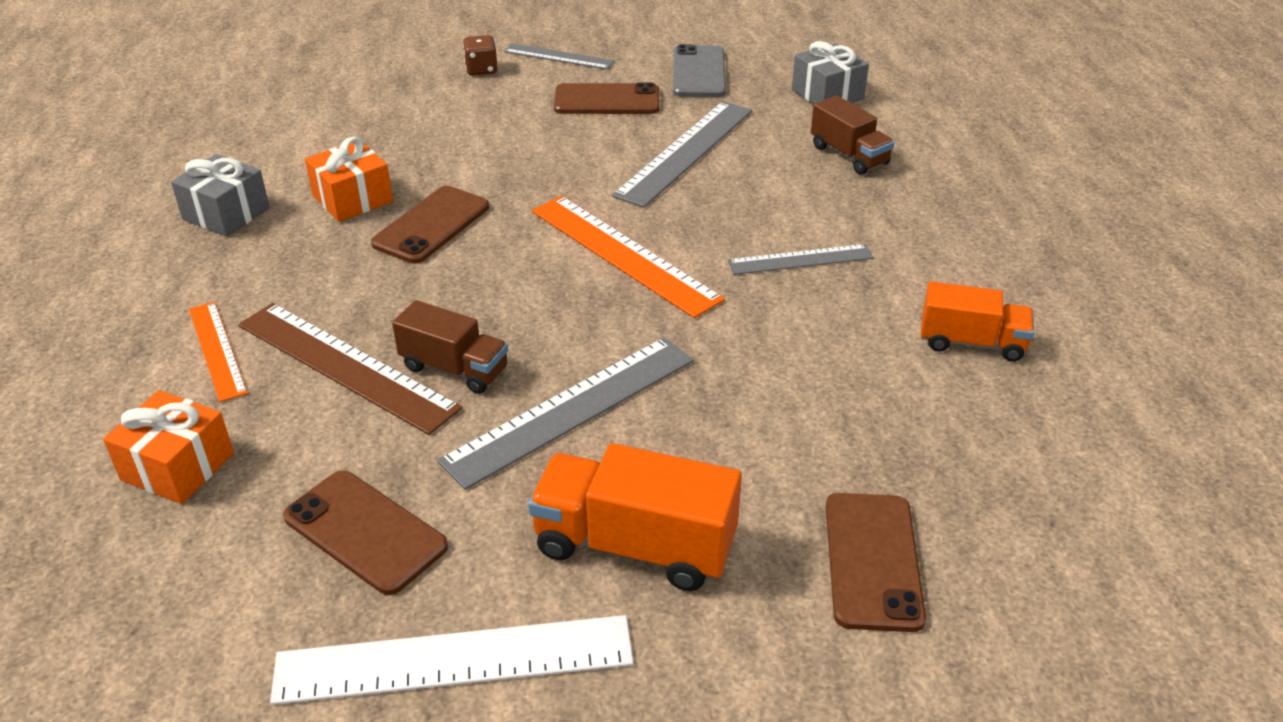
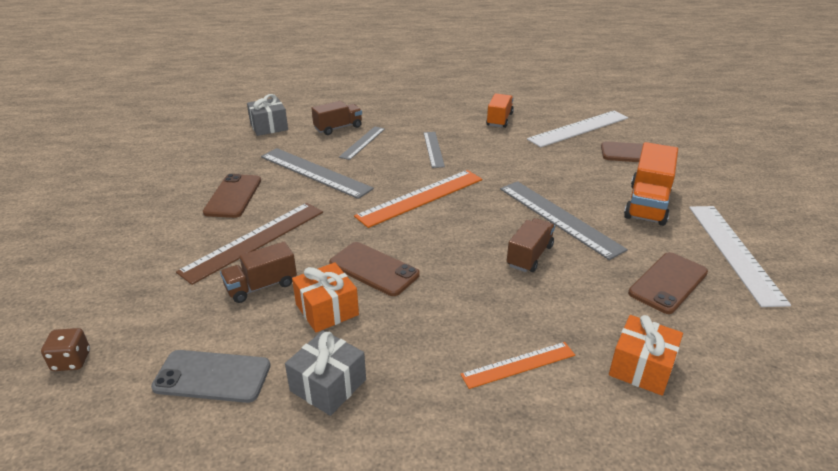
camera: 85 degrees left, 5 degrees down
(346, 366) = (531, 299): brown ruler -> brown ruler (254, 241)
(404, 150) = (261, 286): none -> brown truck
(481, 70) = (146, 250): brown dice -> brown dice (71, 361)
(558, 56) = (150, 214): grey ruler -> grey ruler (362, 142)
(699, 72) = (215, 162): grey phone -> grey phone (212, 376)
(980, 470) = (579, 128): none -> white ruler

